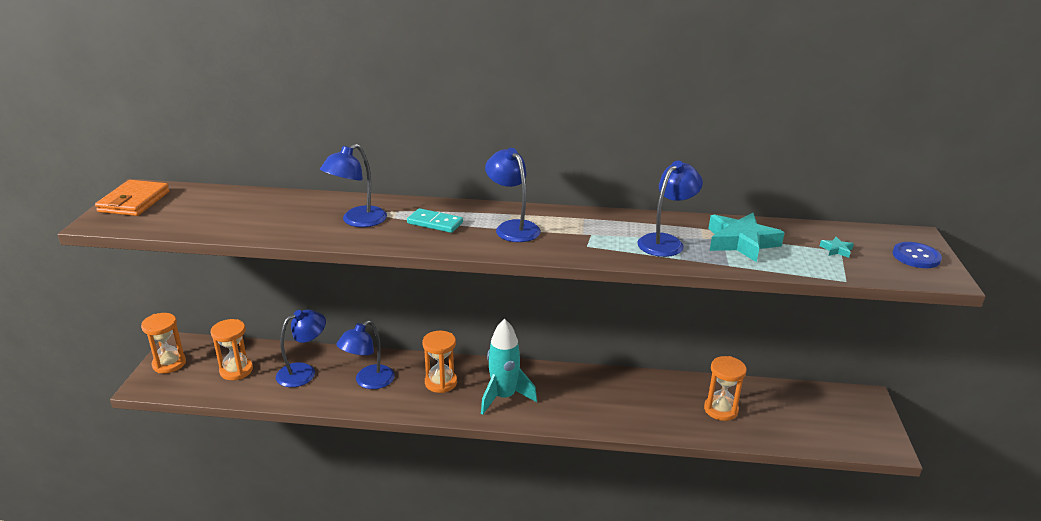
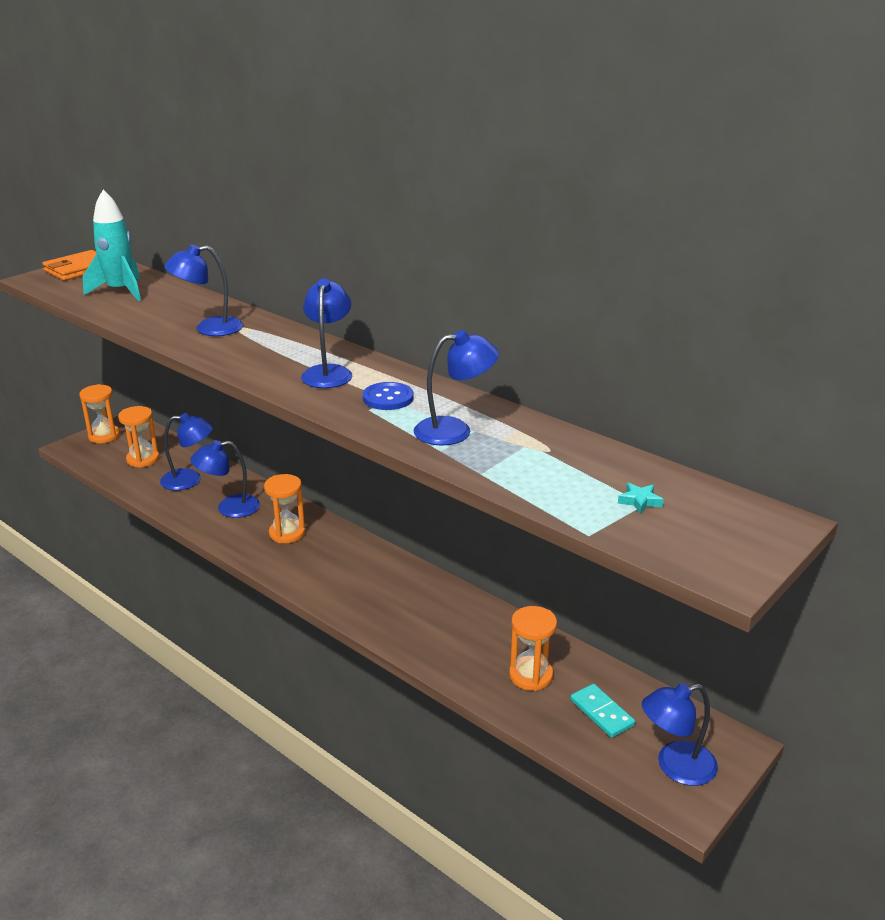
camera: 35 degrees right, 0 degrees up
(435, 223) = (268, 348): turquoise domino -> turquoise domino (602, 713)
(504, 397) = (326, 569): turquoise rocket -> turquoise rocket (120, 291)
(741, 242) = (537, 457): turquoise star -> none
(855, 426) = (675, 767): none -> blue lamp
(916, 257) = (735, 543): blue button -> blue button (388, 398)

